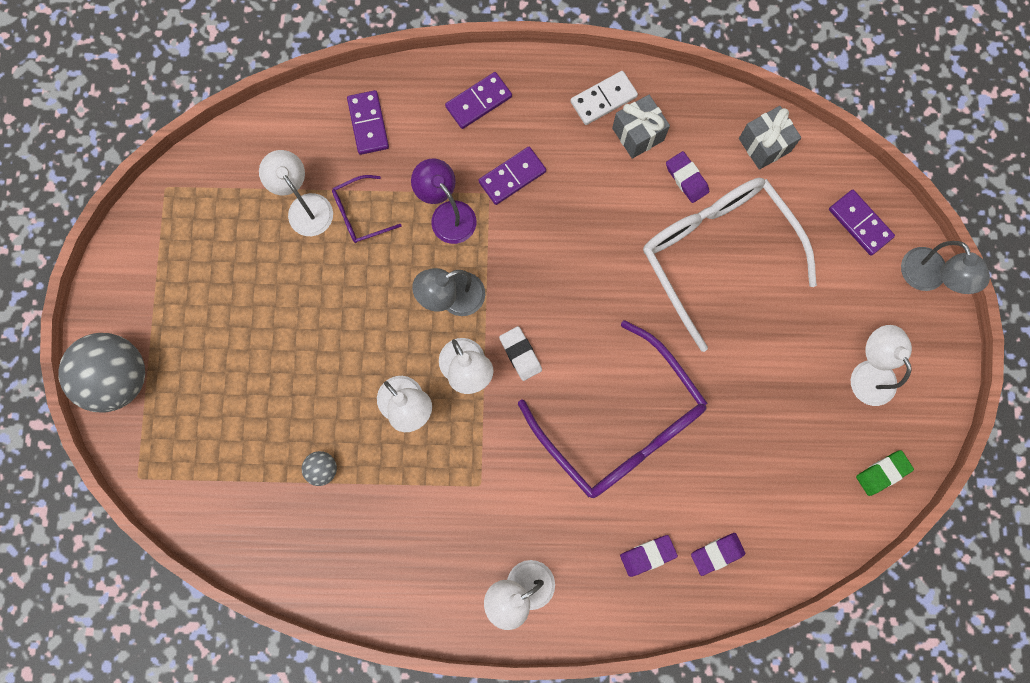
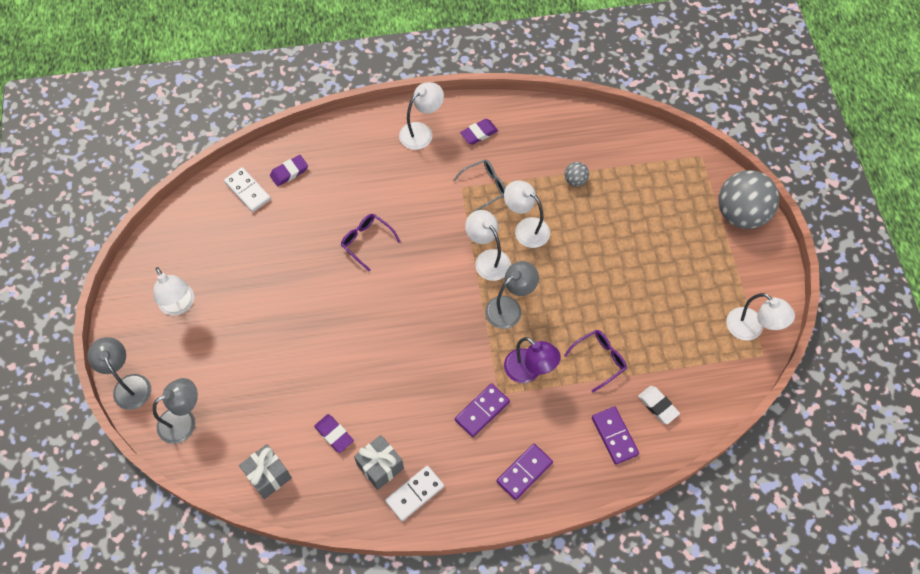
camera: 170 degrees right, 15 degrees down
(305, 207) = (645, 358): white lamp -> white lamp (751, 329)
(448, 480) = (485, 187): none -> grey glasses
(520, 354) = (449, 276): white eraser -> white eraser (658, 406)
(620, 423) = (367, 242): purple glasses -> purple glasses, size x0.43
(648, 555) = (337, 164): purple eraser -> purple eraser (479, 133)
(717, 254) = (303, 376): white glasses -> none
(776, 532) = (247, 191): none -> white domino
(860, 223) = (184, 421): purple domino -> grey lamp
(882, 473) = (170, 239): green eraser -> none

